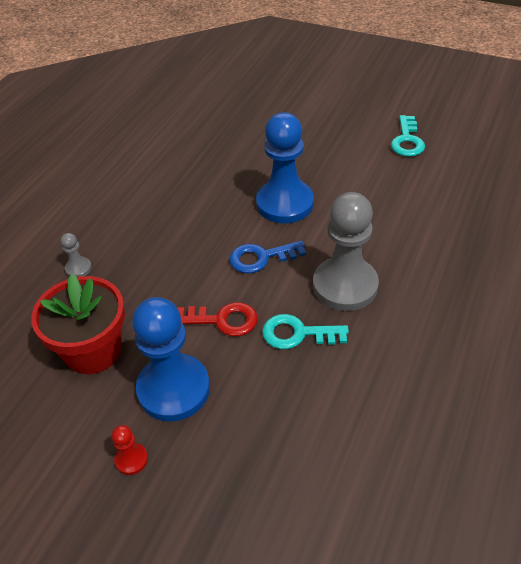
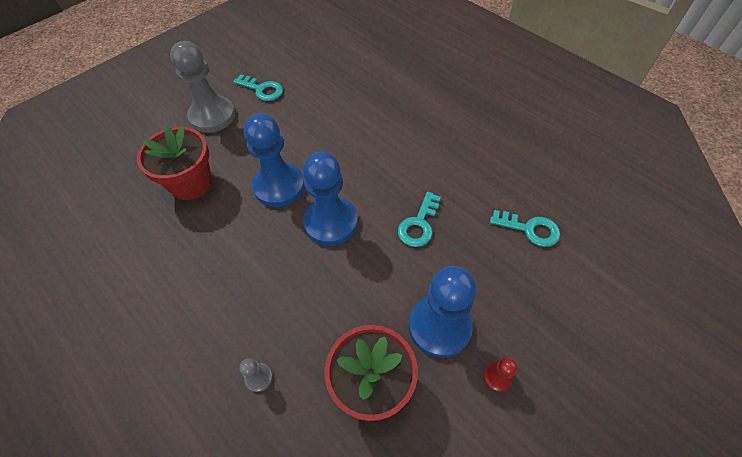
camera: 70 degrees left, 10 degrees up
(223, 320) = (383, 269): red key -> none
(254, 145) = (191, 183): none -> red flower pot
(261, 258) = (330, 222): blue key -> blue pawn
(345, 286) = (387, 180): grey pawn -> grey pawn (212, 116)
(351, 454) = (530, 229): none -> turquoise key

